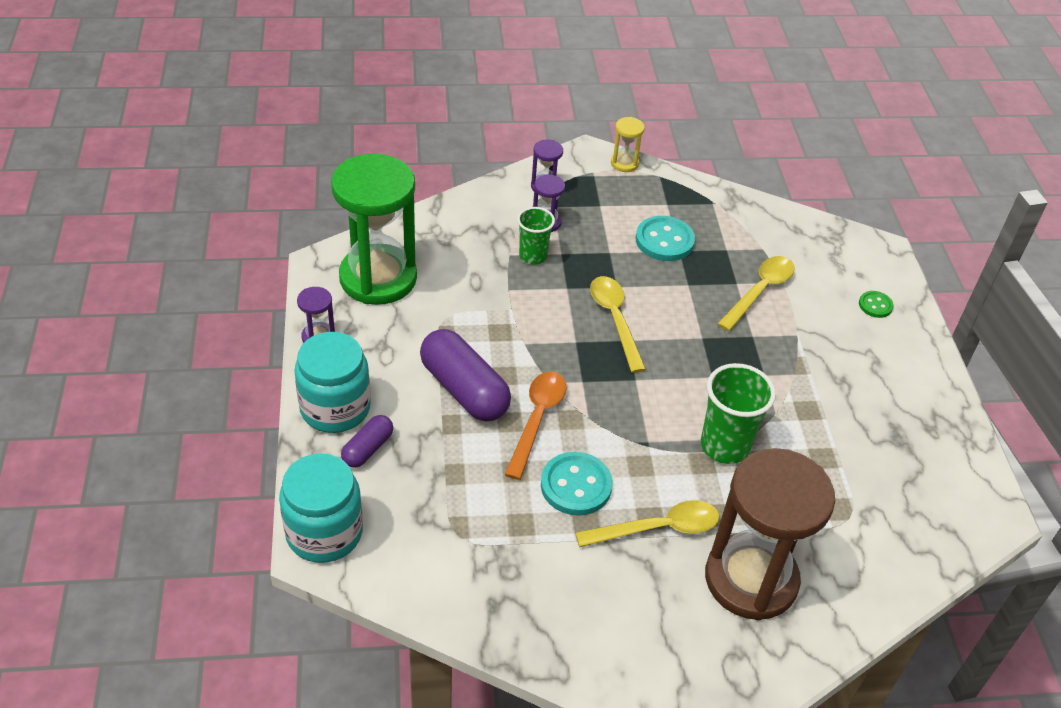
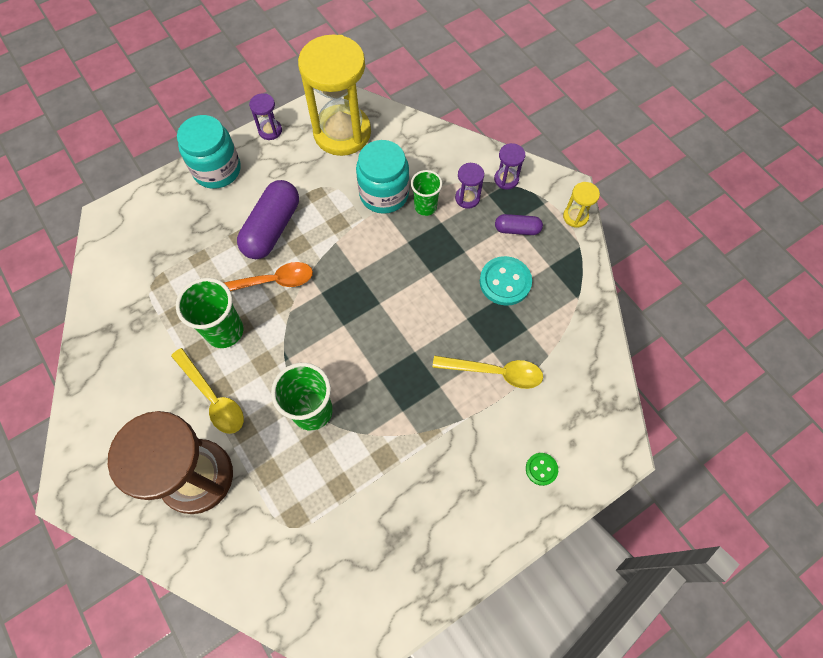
camera: 65 degrees right, 20 degrees up
(324, 532) = (119, 215): turquoise jar -> turquoise jar (384, 194)
(368, 449) = (194, 203): purple capsule -> purple capsule (517, 229)
(378, 278) = (342, 133): green hourglass -> yellow hourglass
(576, 485) = (224, 331): turquoise button -> green cup
(615, 320) = (395, 286): yellow spoon -> none

